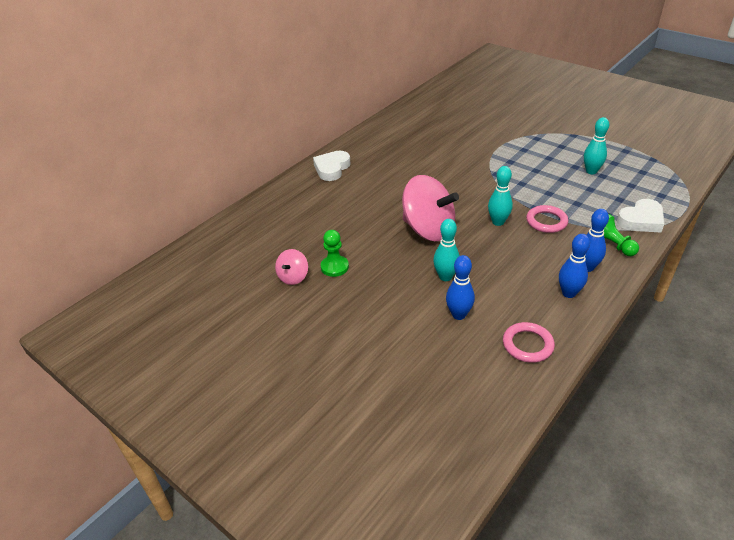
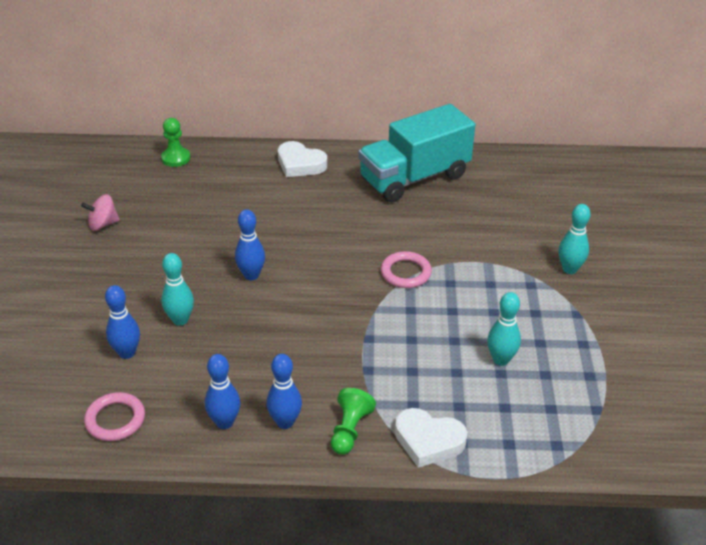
camera: 50 degrees right, 0 degrees up
(332, 168) = (300, 164): white heart -> white heart turned 135 degrees counterclockwise
(334, 267) = (137, 241): green pawn -> green pawn (176, 158)
(398, 135) = (414, 178): none -> turquoise truck
(428, 229) = (251, 275): pink spinning top -> blue bowling pin
(498, 222) = (311, 320): turquoise bowling pin -> turquoise bowling pin (569, 269)
(546, 221) = (348, 358): pink ring -> pink ring (405, 273)

